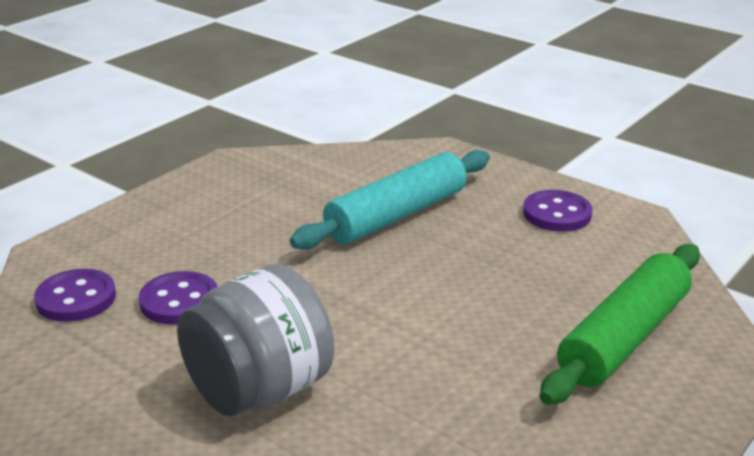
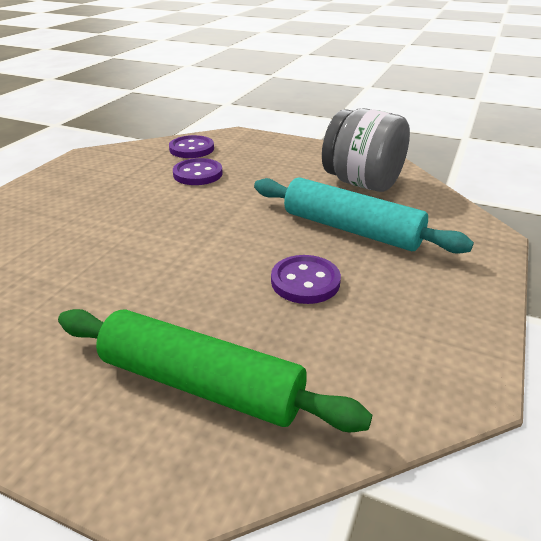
camera: 75 degrees right, 5 degrees up
(260, 390) = (109, 213): grey jar -> grey jar (362, 183)
(557, 214) = (423, 319): purple button -> purple button (305, 281)

